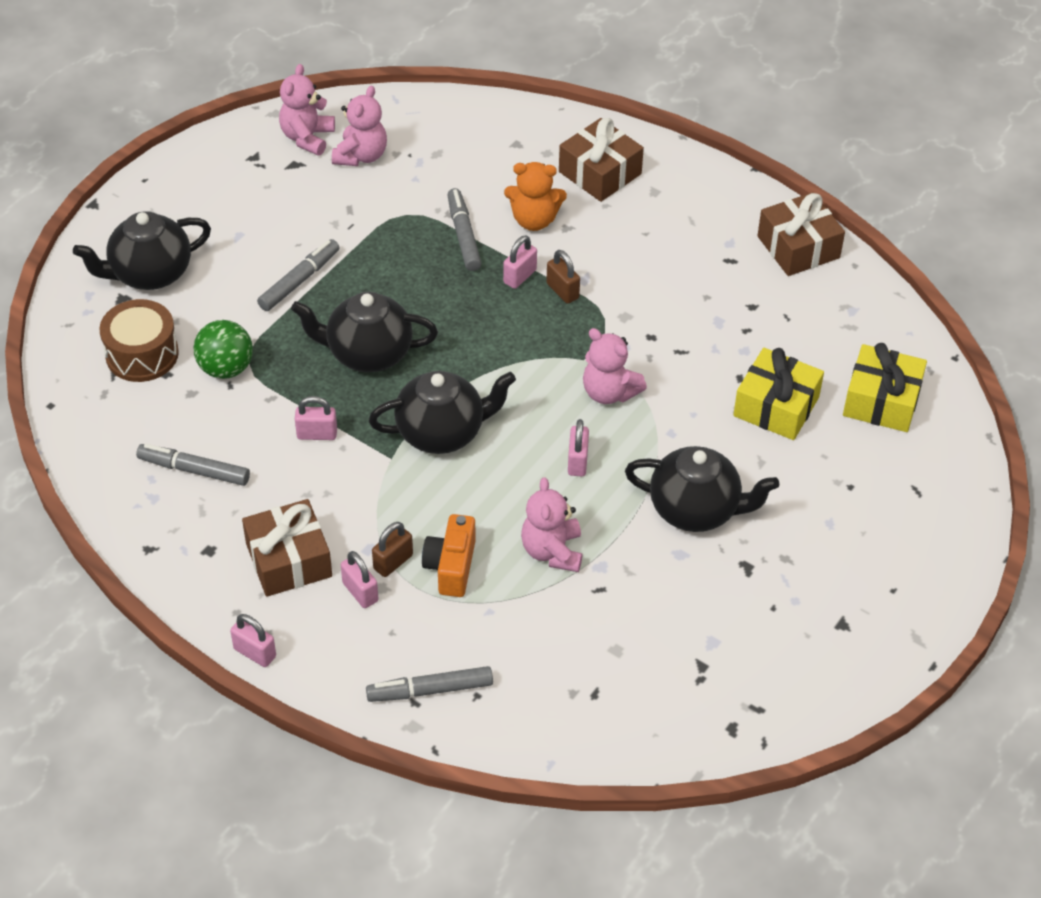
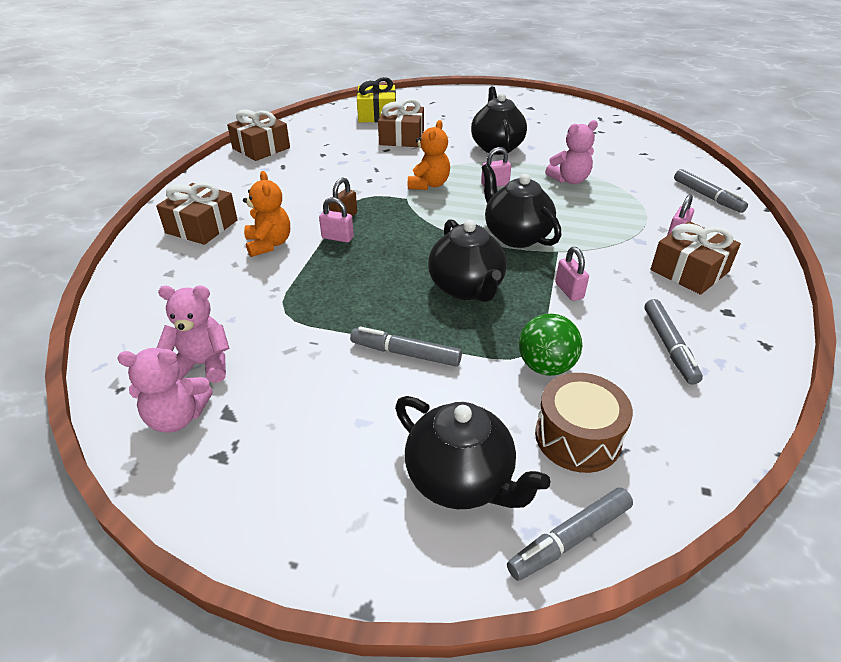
camera: 110 degrees left, 10 degrees down
(255, 653) = (773, 264): pink padlock -> none
(393, 562) = (639, 229): brown padlock -> none
(451, 567) = (618, 208): orange camera -> none
(463, 235) = (301, 274): grey marker -> grey marker (570, 539)
(609, 392) = (429, 185): pink teddy bear -> orange teddy bear
(776, 406) = (401, 137): yellow gift -> brown gift

